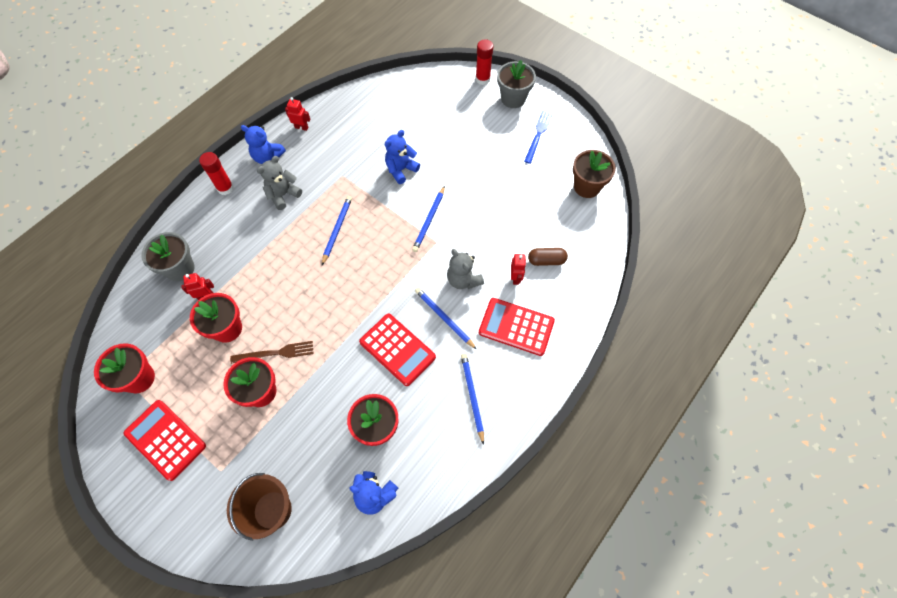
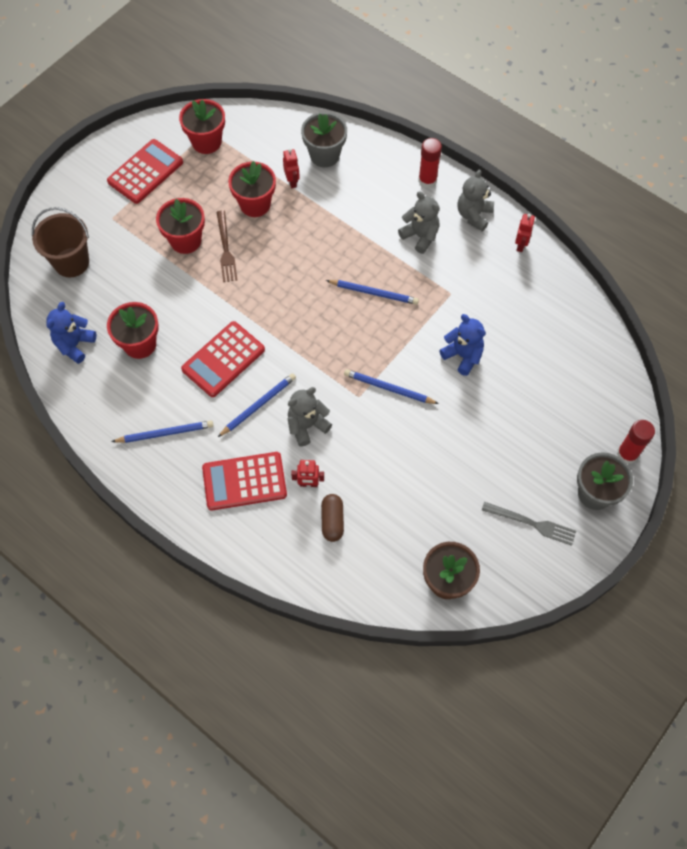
camera: 90 degrees right, 0 degrees up
(267, 157) = (473, 215): blue teddy bear -> grey teddy bear
(516, 327) = (244, 481): red calculator -> red calculator turned 120 degrees counterclockwise
(538, 135) = (532, 523): blue fork -> grey fork

